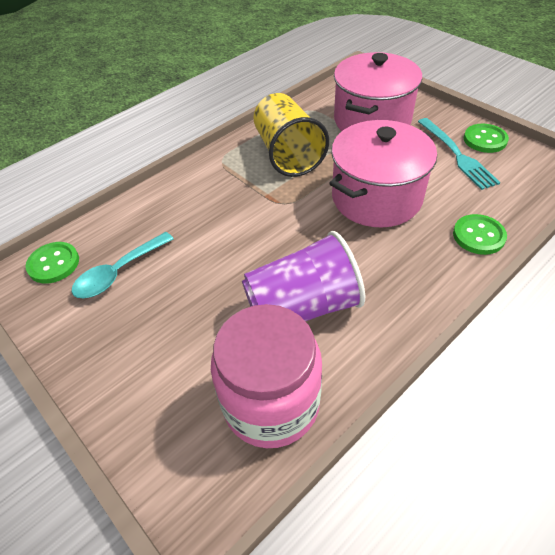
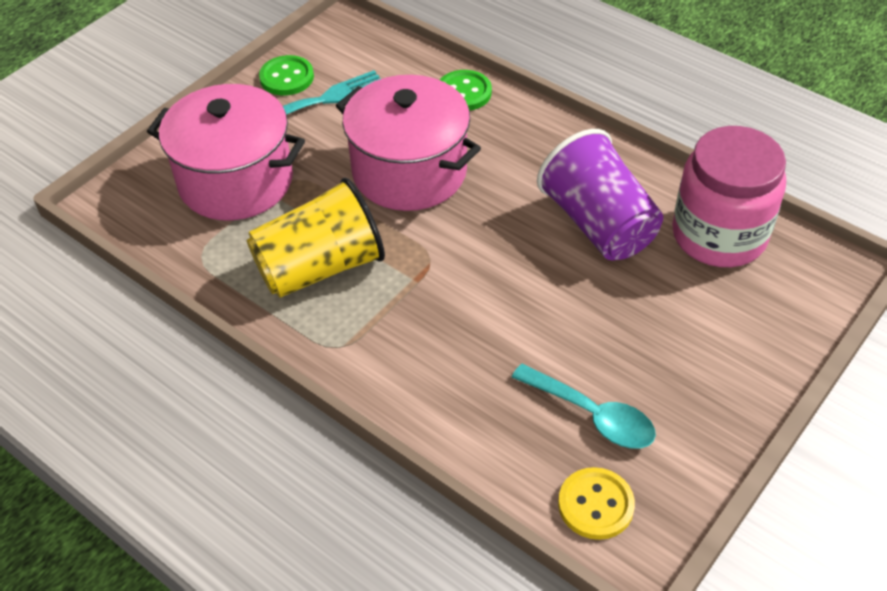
camera: 100 degrees left, 0 degrees up
(53, 264) = (595, 505): green button -> yellow button

